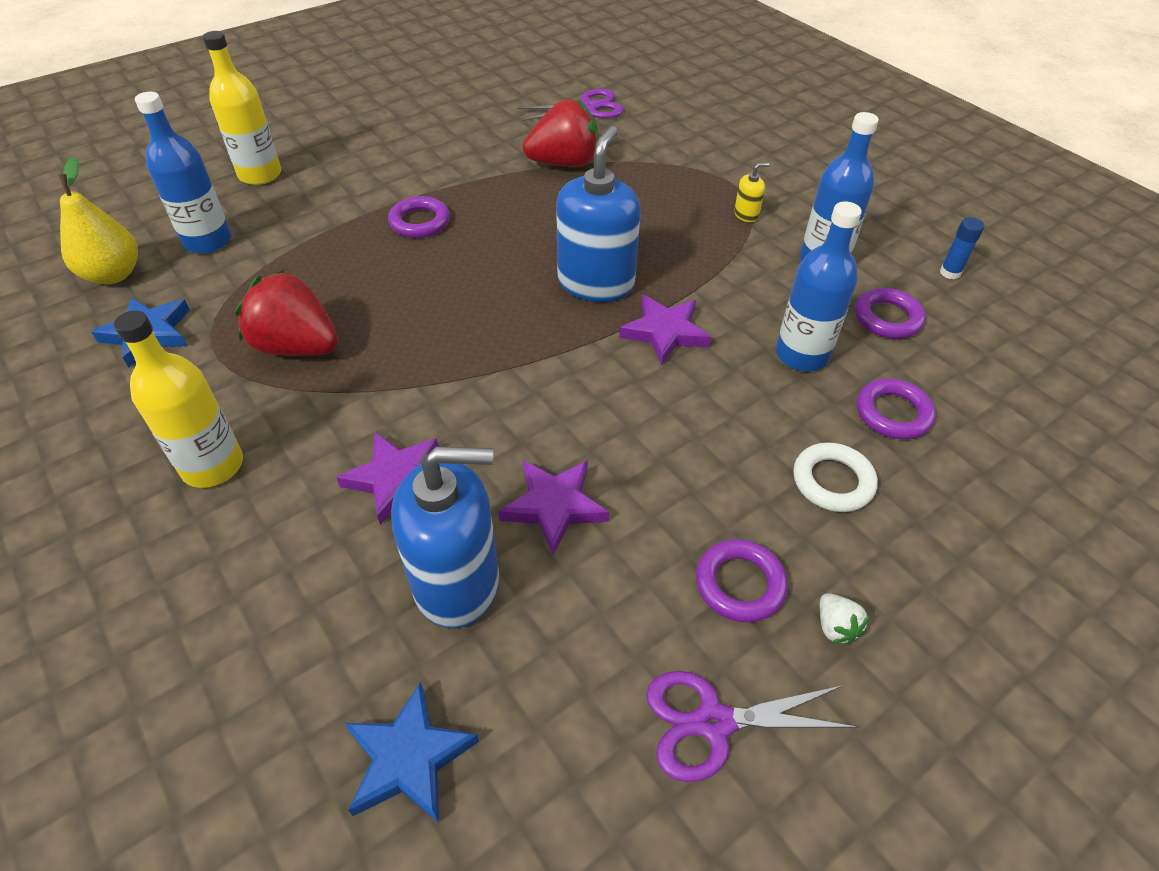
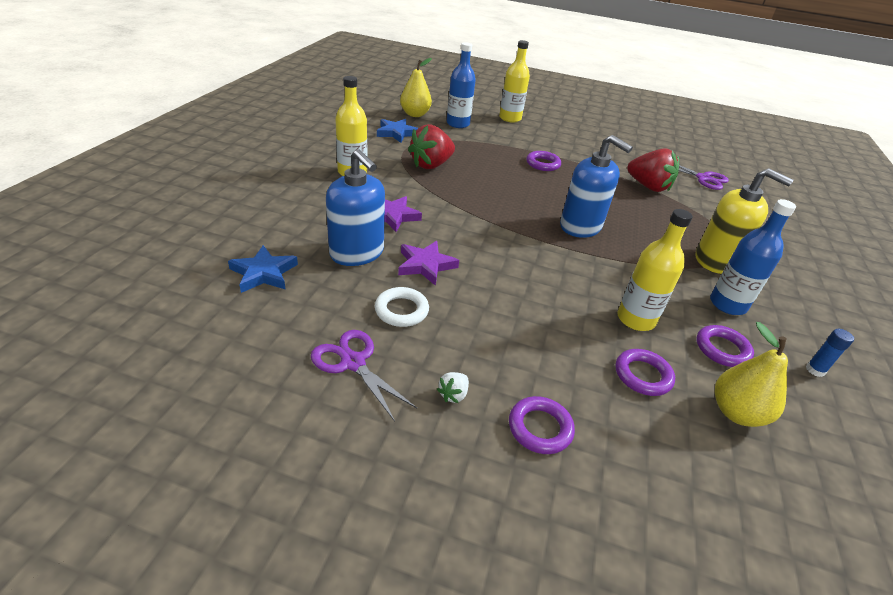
camera: 50 degrees right, 10 degrees down
(297, 347) = (431, 165): red strawberry -> red strawberry turned 120 degrees counterclockwise
(596, 283) = (580, 227): blue soap dispenser -> blue soap dispenser turned 60 degrees clockwise
(664, 332) = (579, 261): purple star -> none
(739, 584) = (444, 345): purple ring -> purple ring (540, 428)
(746, 215) = (715, 260): yellow soap dispenser -> yellow soap dispenser, size x2.47
(802, 355) = (635, 319): blue bottle -> yellow bottle
(832, 481) = (555, 362): white ring -> white ring (401, 310)
(979, 375) = (736, 412): none -> yellow pear

